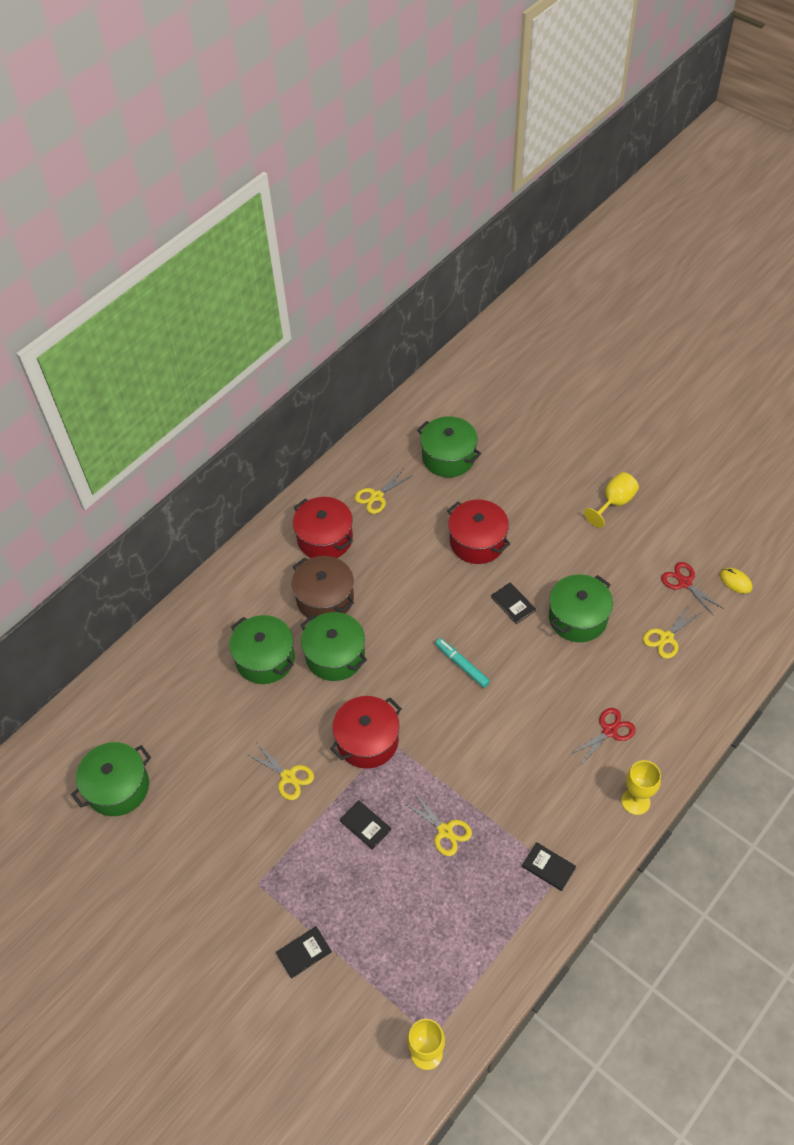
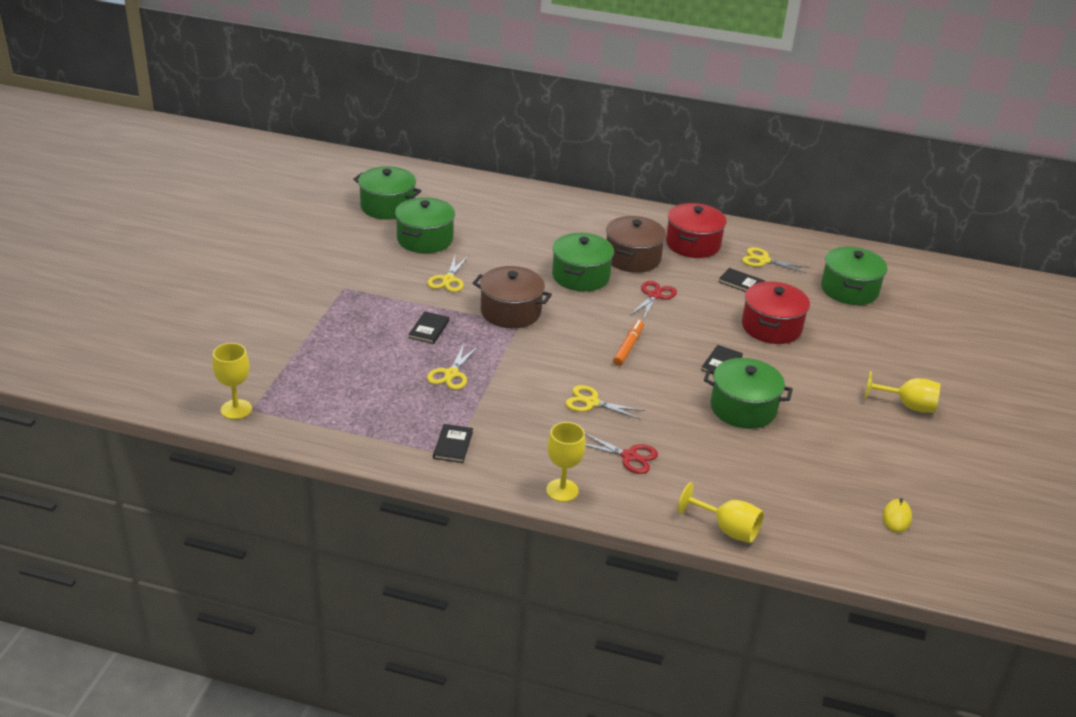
camera: 60 degrees right, 20 degrees down
(265, 659) = (549, 243): green pot -> green pot (425, 239)
(304, 952) = (296, 324): black book -> black book (741, 283)
(367, 741) = (510, 312): red pot -> brown pot
(462, 665) = (628, 347): turquoise marker -> orange marker
(666, 638) = (774, 476): yellow scissors -> yellow scissors (591, 402)
(684, 582) = (856, 477): red scissors -> red scissors (654, 295)
(715, 700) = (727, 529): none -> yellow goblet

